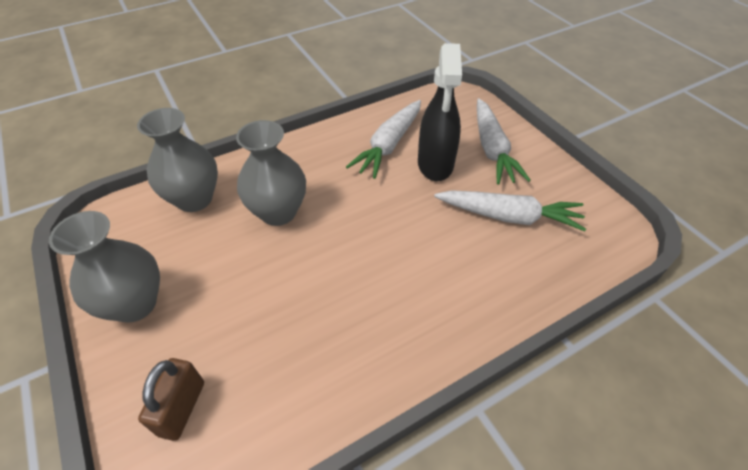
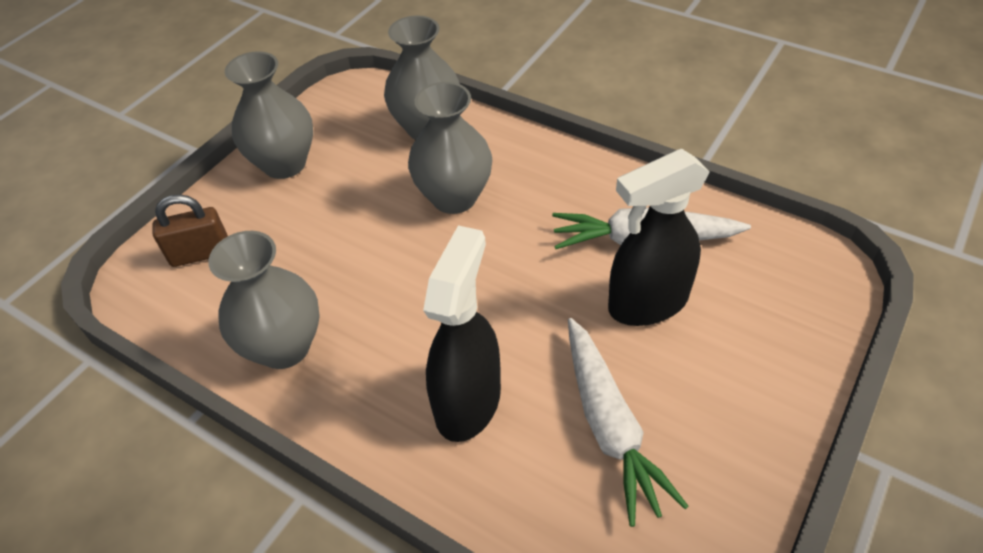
camera: 65 degrees right, 0 degrees up
(340, 371) = (284, 347): none -> grey vase
(456, 274) = (468, 401): none -> black spray bottle
(492, 149) = (738, 356): white carrot -> none

